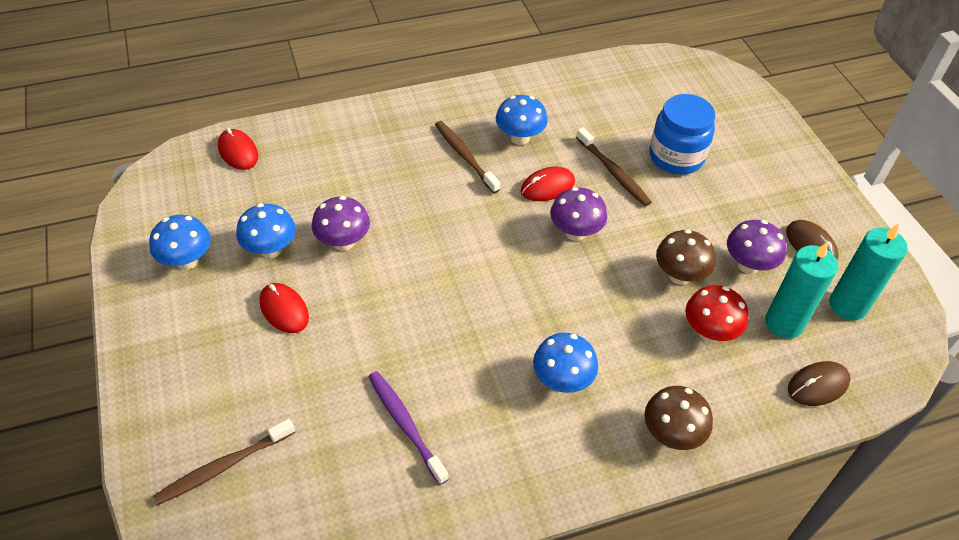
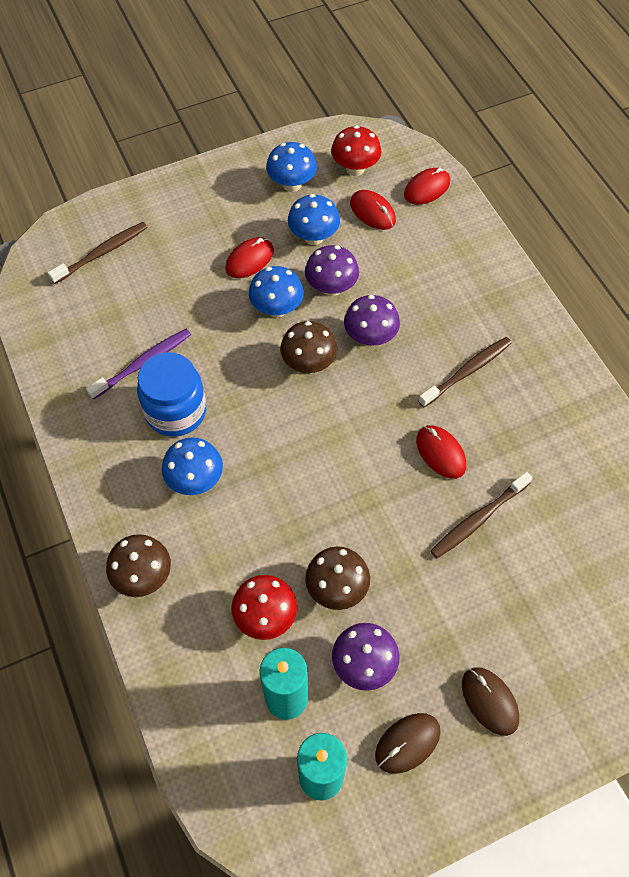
camera: 85 degrees right, 10 degrees up
(187, 204) = (355, 169): none -> red mushroom
(223, 466) = (102, 253): brown toothbrush -> brown toothbrush turned 90 degrees clockwise
(253, 197) = (372, 212): none -> red mouse
(435, 271) = (308, 364): none -> brown mushroom
(520, 138) = (509, 420): blue mushroom -> blue mushroom (277, 309)
(575, 232) = (379, 483): purple mushroom -> purple mushroom (370, 337)
(676, 157) = (521, 589): blue jar -> blue jar (176, 411)
(818, 385) = (208, 727): brown mouse -> brown mouse (489, 701)

